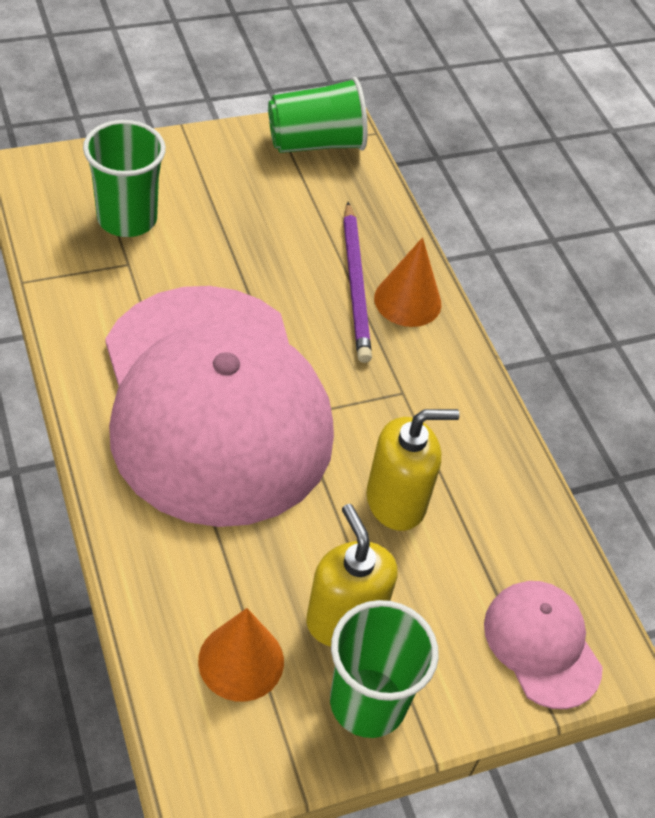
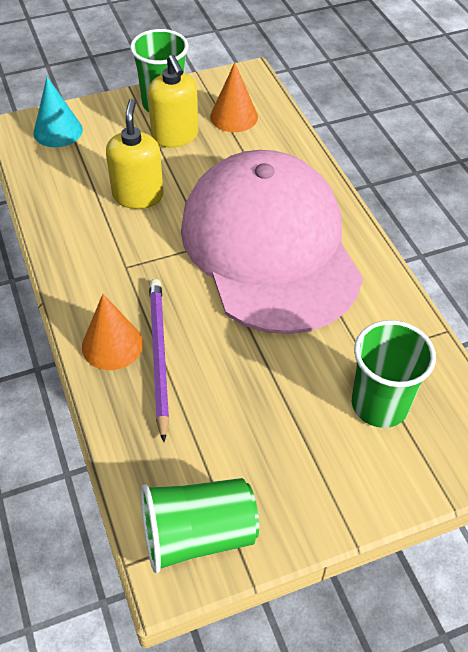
camera: 175 degrees left, 0 degrees up
(396, 501) = (138, 195): yellow soap dispenser -> yellow soap dispenser turned 105 degrees clockwise
(542, 645) = (58, 131): pink cap -> turquoise cone

